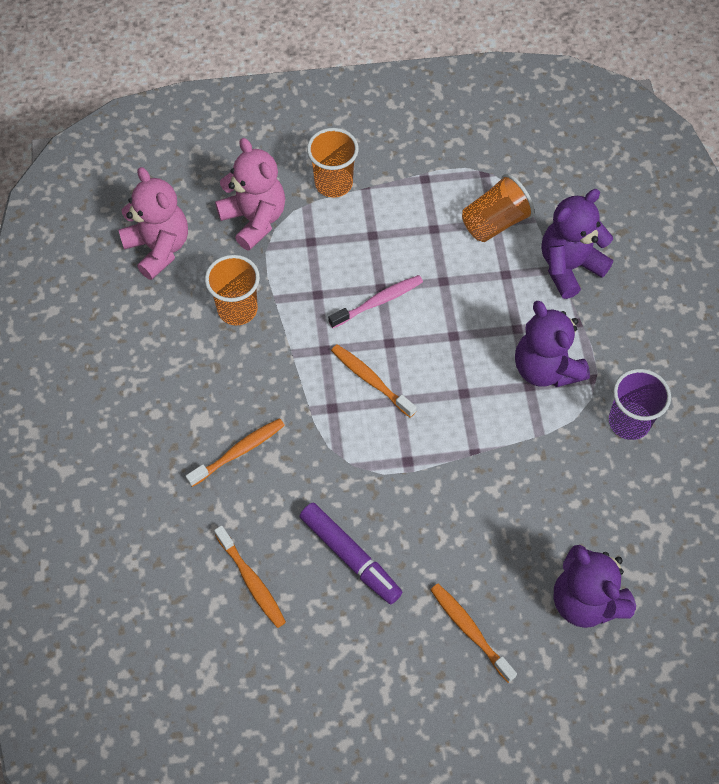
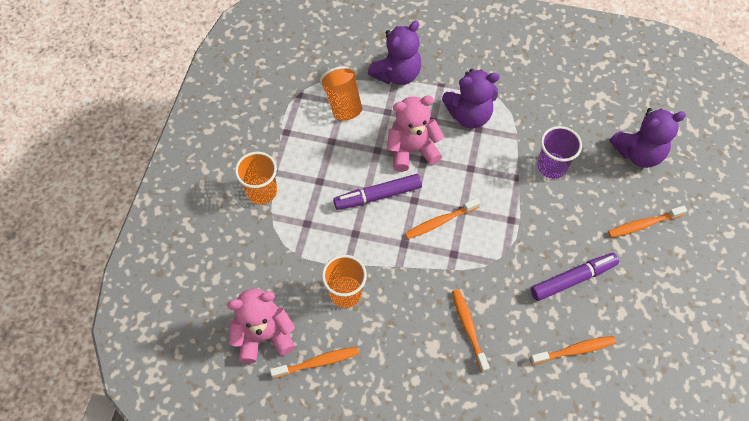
camera: 70 degrees left, 0 degrees up
(145, 309) = (318, 362): none -> orange toothbrush
(254, 220) = (269, 256): pink teddy bear -> pink teddy bear (412, 150)
(378, 302) = (378, 196): pink toothbrush -> purple marker
(569, 267) = (397, 74): purple teddy bear -> purple teddy bear turned 120 degrees counterclockwise
(629, 422) = (523, 85): purple cup -> purple cup (551, 166)

